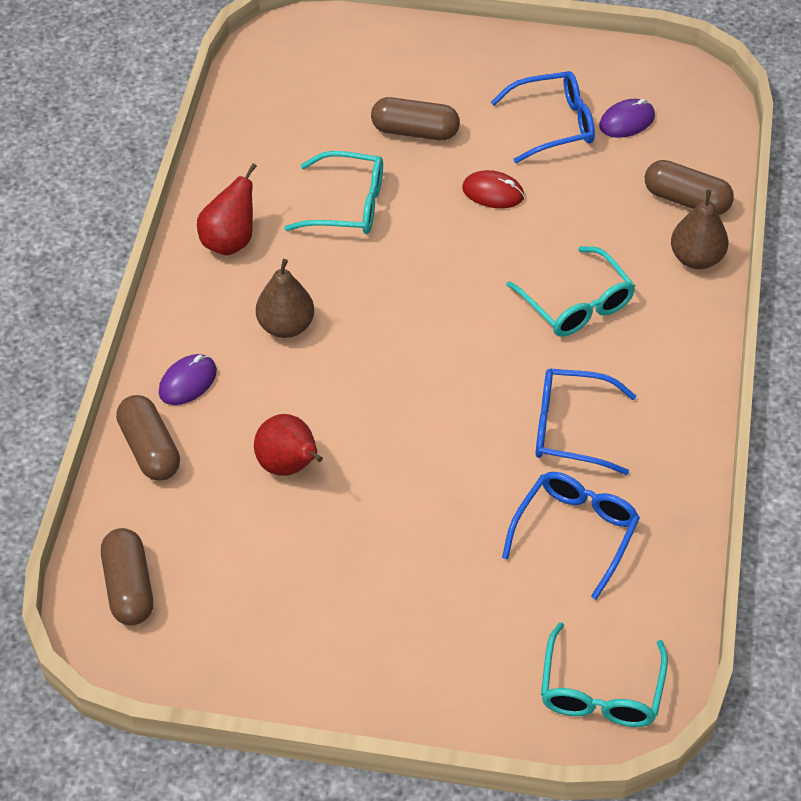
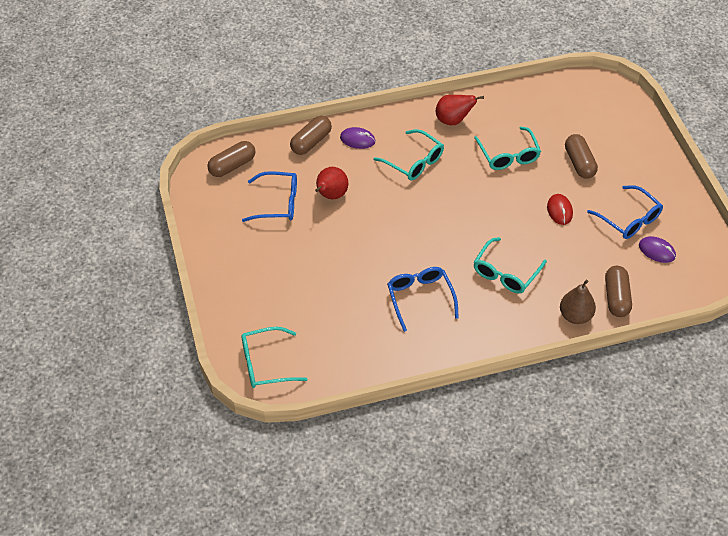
camera: 65 degrees right, 0 degrees up
(286, 326) = (414, 162): brown pear -> turquoise glasses
(575, 532) = (355, 322): blue glasses -> blue glasses (278, 203)

